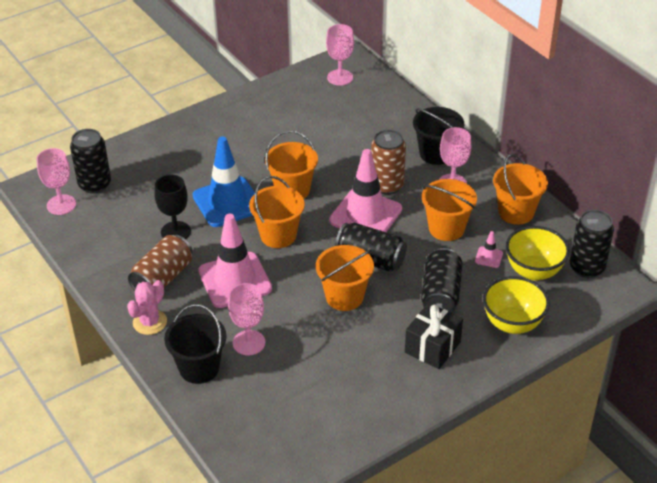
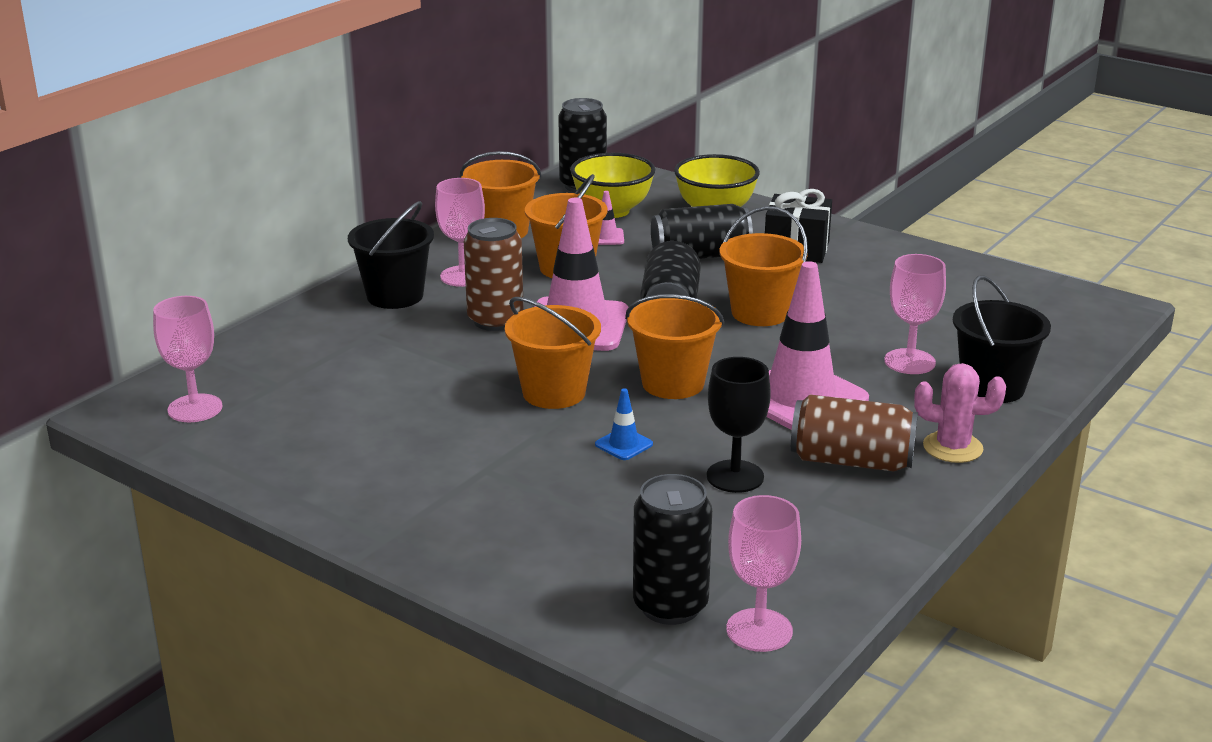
camera: 110 degrees left, 15 degrees down
(227, 202) = (624, 444): blue traffic cone -> blue traffic cone, size x0.41

